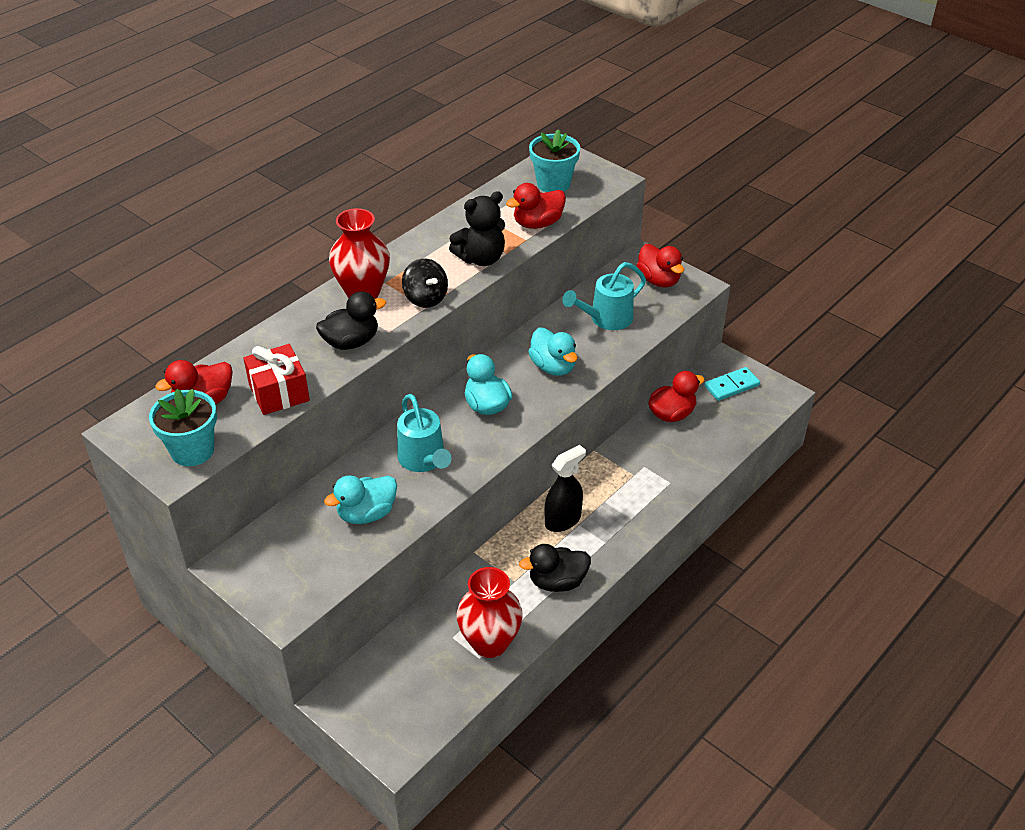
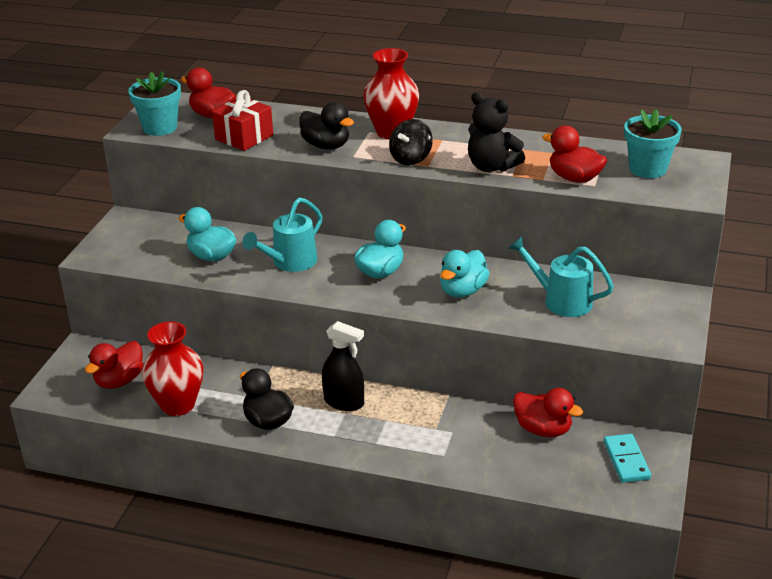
camera: 65 degrees right, 10 degrees down
(658, 280) = (656, 315): red duck -> red duck (119, 381)
(731, 386) = (626, 460): turquoise domino -> turquoise domino turned 45 degrees clockwise

